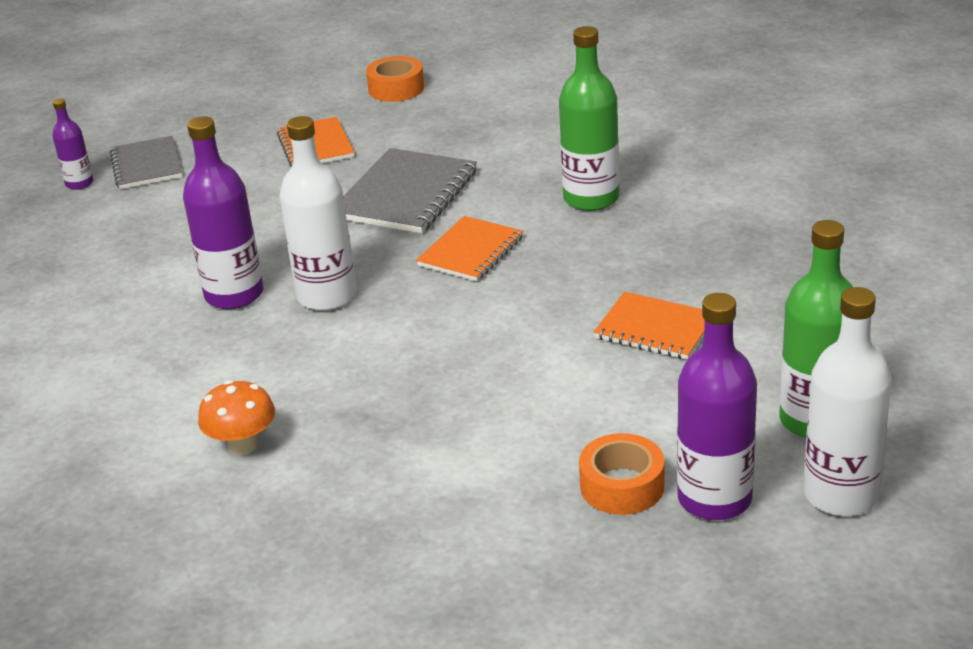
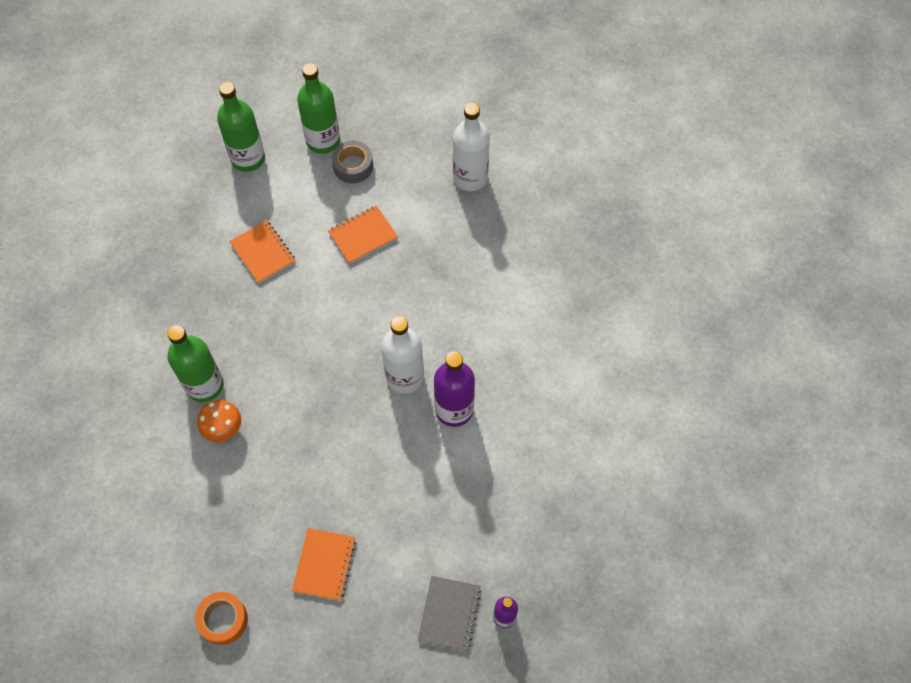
camera: 155 degrees left, 30 degrees up
(242, 445) = (500, 279): orange mushroom -> orange mushroom (223, 429)
(406, 194) = (303, 459): grey notebook -> none
(470, 251) = (305, 373): orange notebook -> orange notebook (363, 236)
(622, 486) = (353, 166): orange tape -> grey tape
(714, 499) = (323, 141): purple bottle -> green bottle
(841, 495) = (275, 117): white bottle -> white bottle (470, 178)

